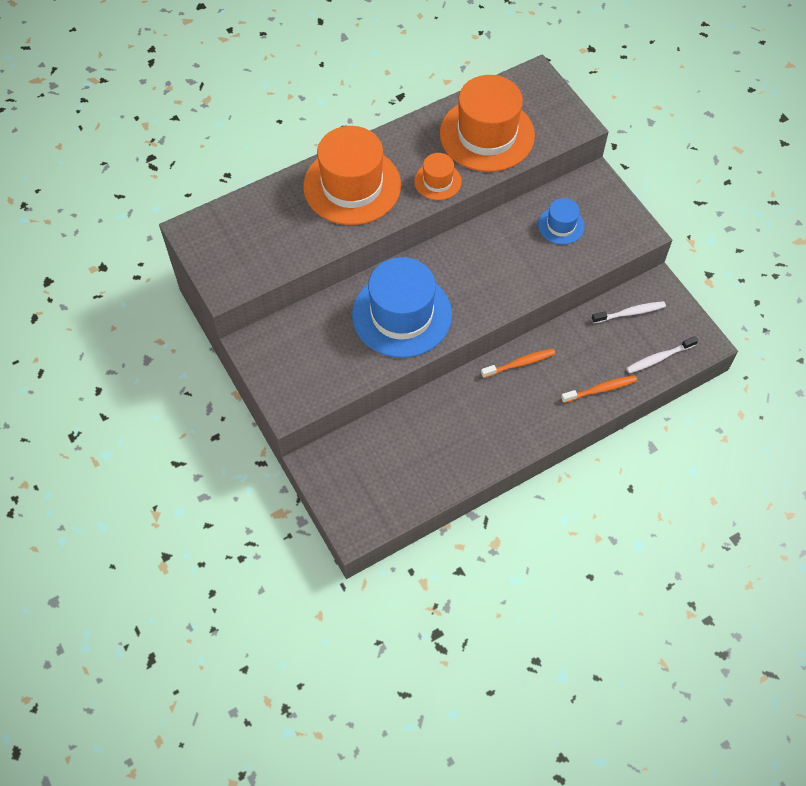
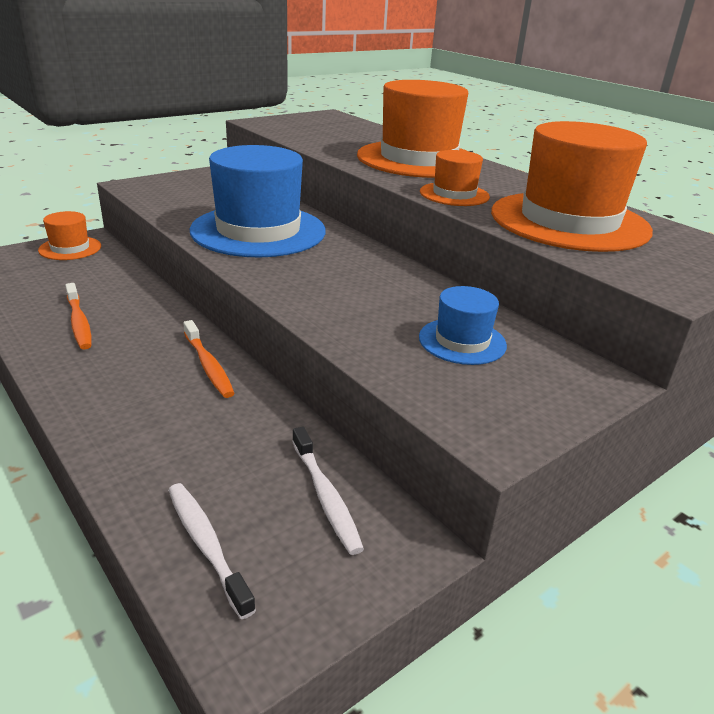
camera: 80 degrees right, 30 degrees down
(333, 473) = (70, 248): none -> orange hat
(600, 389) = (140, 453): orange toothbrush -> orange toothbrush (79, 322)

